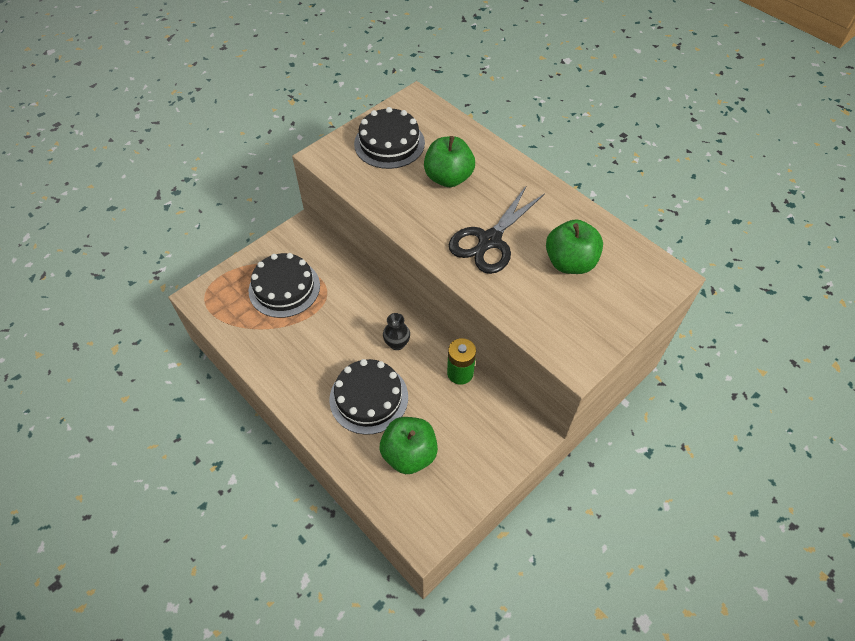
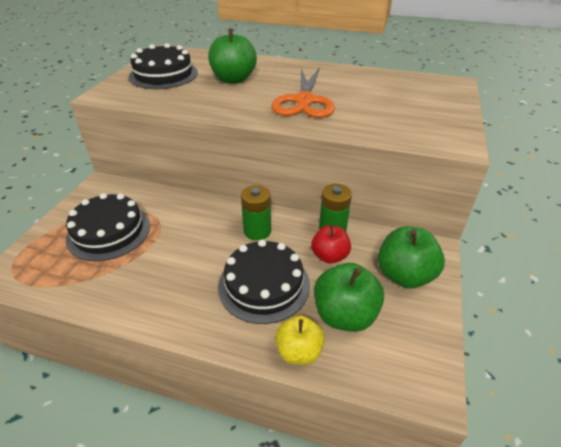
camera: 30 degrees left, 15 degrees down
(357, 463) = (299, 351): none -> yellow apple
(397, 343) = (257, 231): black vase -> green battery
(437, 398) = (329, 256): none -> red apple
(489, 240) = (304, 101): black scissors -> orange scissors
(570, 262) = (379, 95): green apple -> green apple (404, 275)

